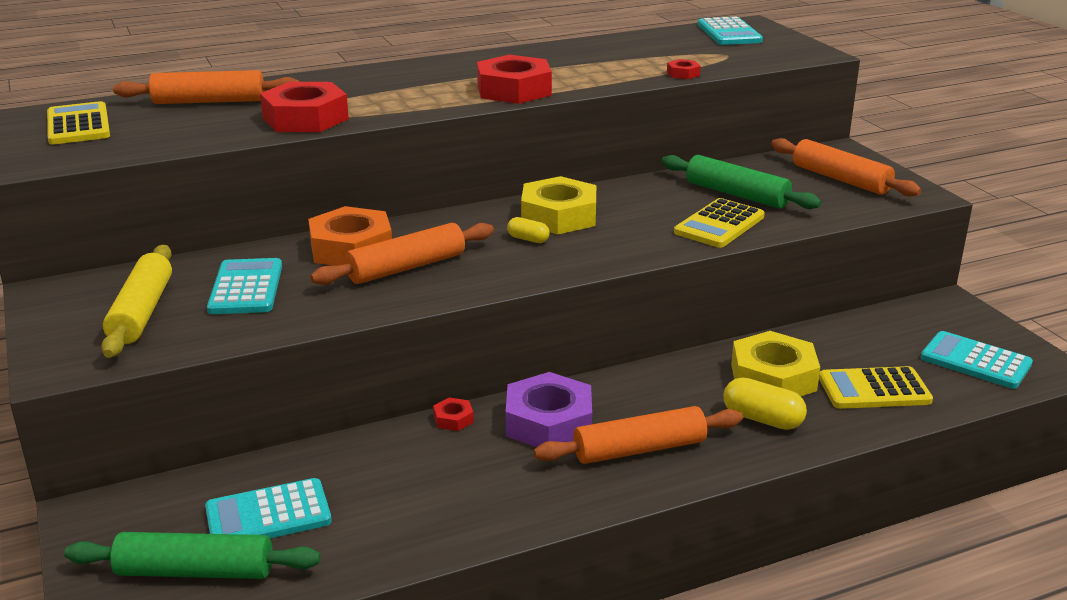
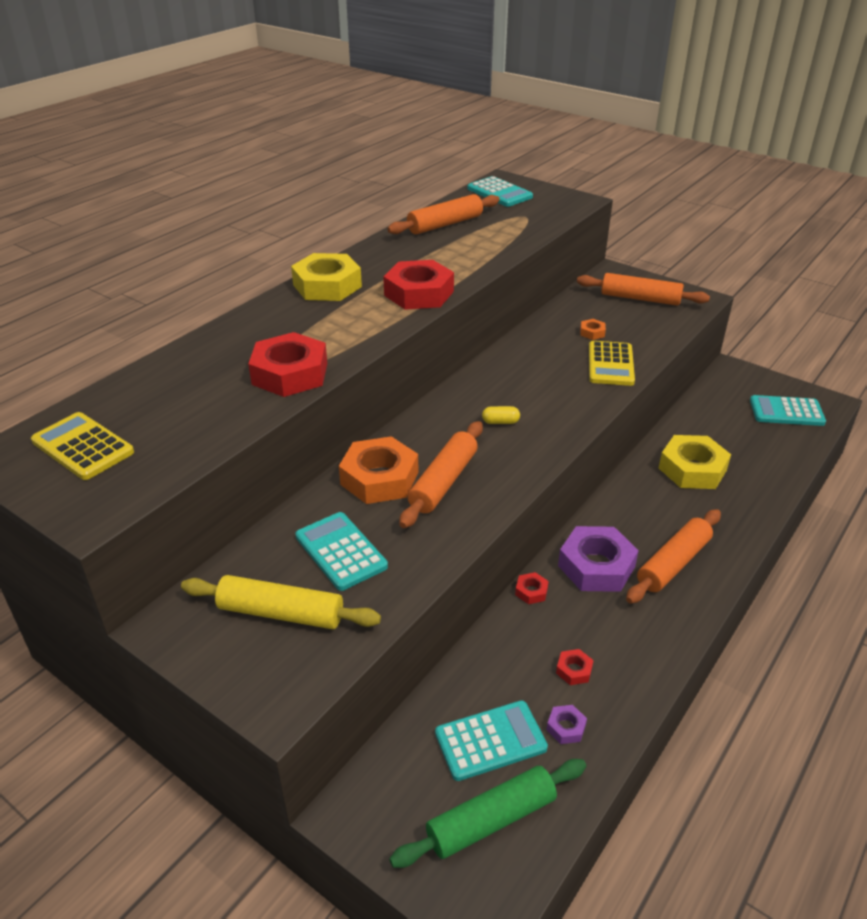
camera: 30 degrees left, 10 degrees up
(142, 312) = (281, 613): yellow rolling pin -> yellow rolling pin turned 45 degrees counterclockwise
(209, 101) = (176, 379): orange rolling pin -> orange rolling pin (445, 224)
(268, 515) = (490, 741): turquoise calculator -> turquoise calculator turned 150 degrees counterclockwise
(351, 534) = (566, 727): none -> purple nut
(559, 216) = (497, 392): yellow nut -> yellow nut (327, 286)
(683, 74) = (519, 243): red nut -> red nut (574, 670)
(736, 194) = (592, 332): green rolling pin -> orange nut
(762, 419) = (718, 506): yellow capsule -> none
(874, 389) = (755, 456): yellow calculator -> none

